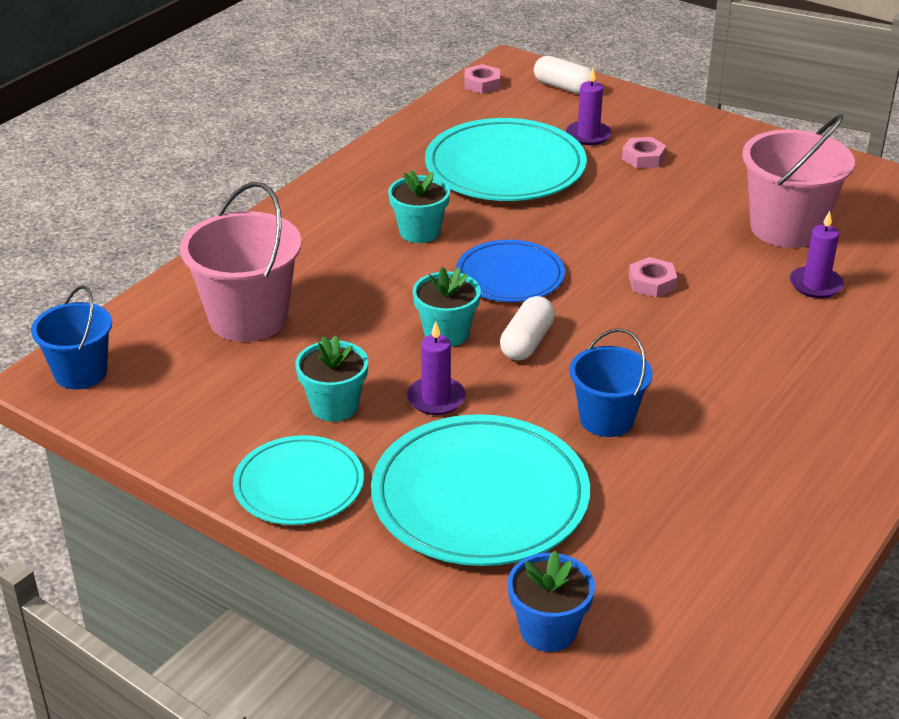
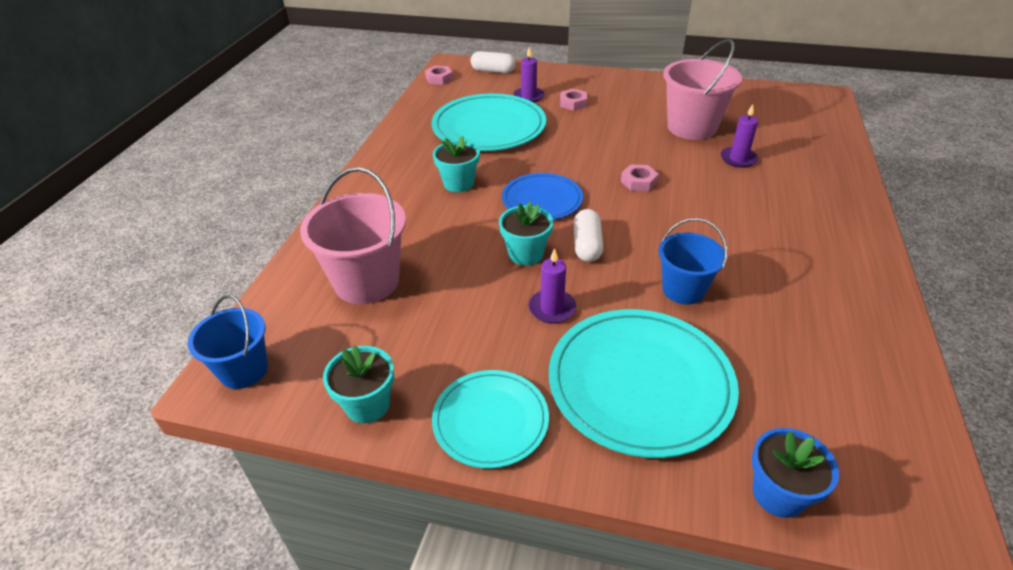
camera: 20 degrees left, 5 degrees up
(334, 406) = (477, 338): turquoise flower pot -> turquoise flower pot (367, 405)

